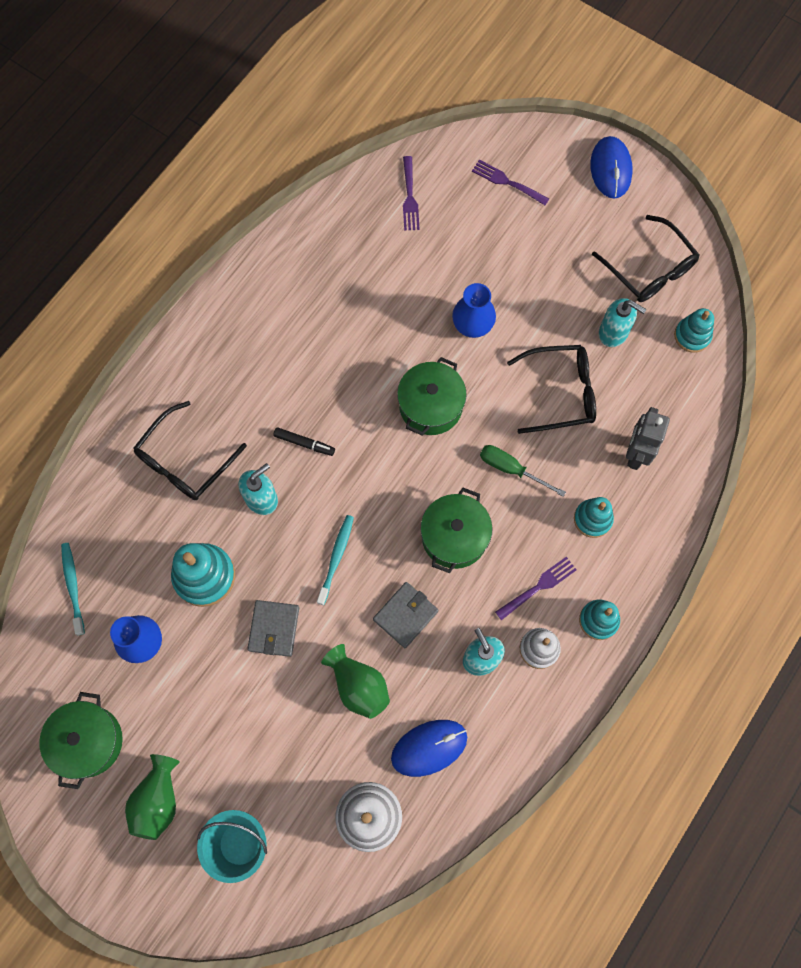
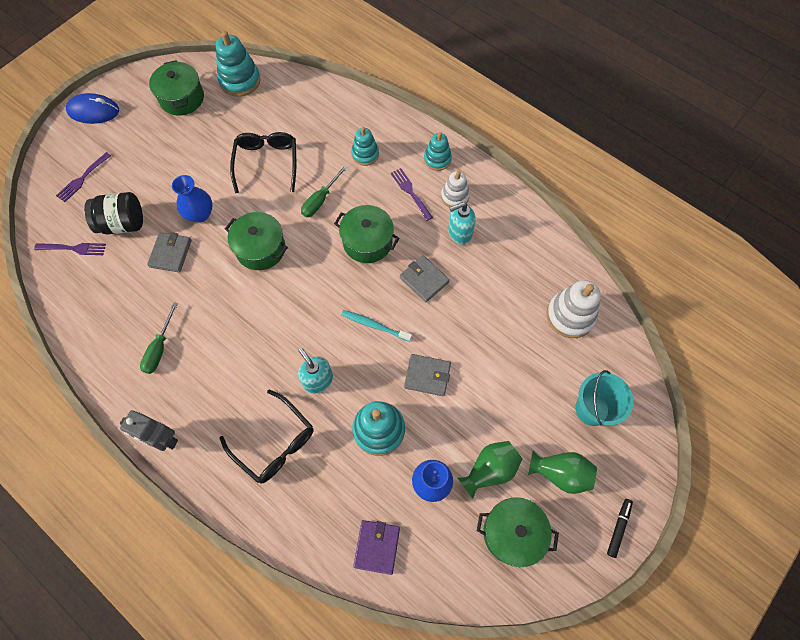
camera: 85 degrees left, 5 degrees down
(73, 587) = (377, 547): turquoise toothbrush -> purple wallet
(290, 317) = (159, 348): none -> green screwdriver
(304, 443) = (275, 344): black marker -> black marker (618, 528)
(358, 686) = (475, 316): green vase -> green vase (489, 470)
(413, 303) = (170, 253): none -> grey wallet
(429, 748) = (522, 272): blue mouse -> none
(449, 241) = (123, 223): none -> black jar
(613, 332) = (227, 125): turquoise soap dispenser -> none
(636, 453) = (320, 123): grey robot -> grey robot (163, 439)
(649, 269) = (182, 98): black glasses -> green pot
(692, 336) = (240, 81): turquoise stacking toy -> turquoise stacking toy, size x1.58

